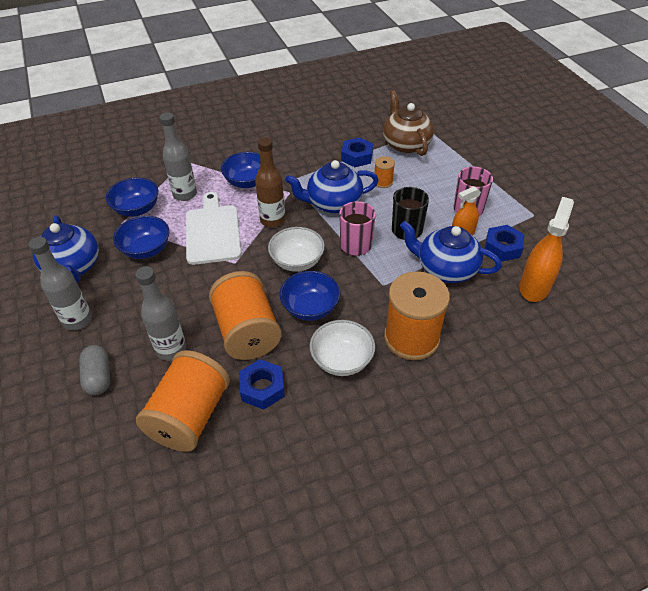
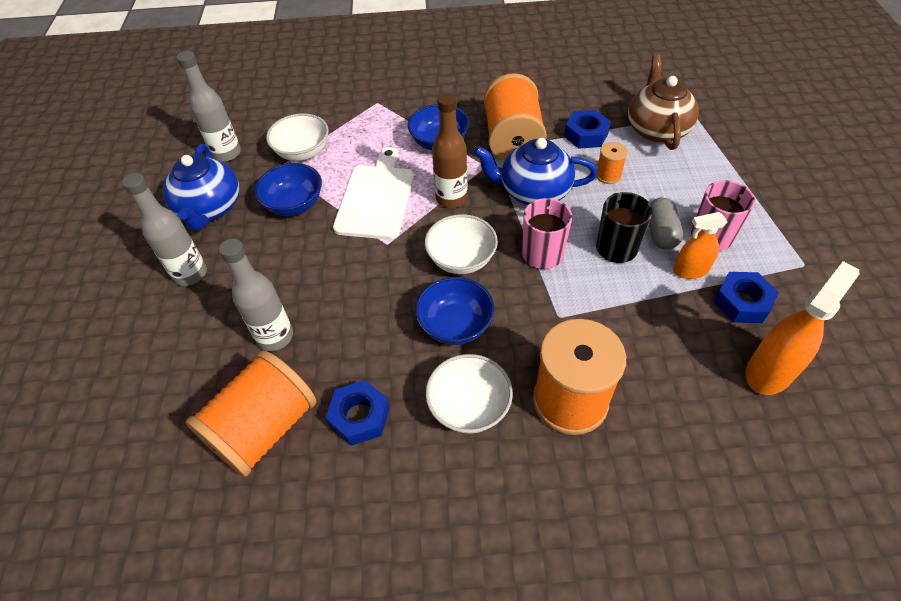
camera: 20 degrees right, 5 degrees up
(98, 377) = (185, 350): grey capsule -> grey capsule (660, 233)
(137, 209) = (303, 152): blue bowl -> white bowl
(185, 194) = (362, 144): grey bottle -> grey bottle (227, 153)
(247, 332) = (369, 337): orange spool -> orange spool (512, 140)
(445, 269) = (650, 315): blue teapot -> none

